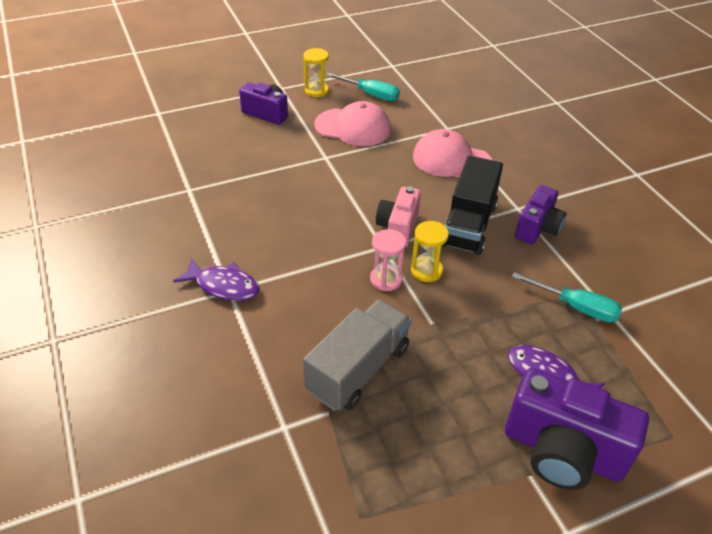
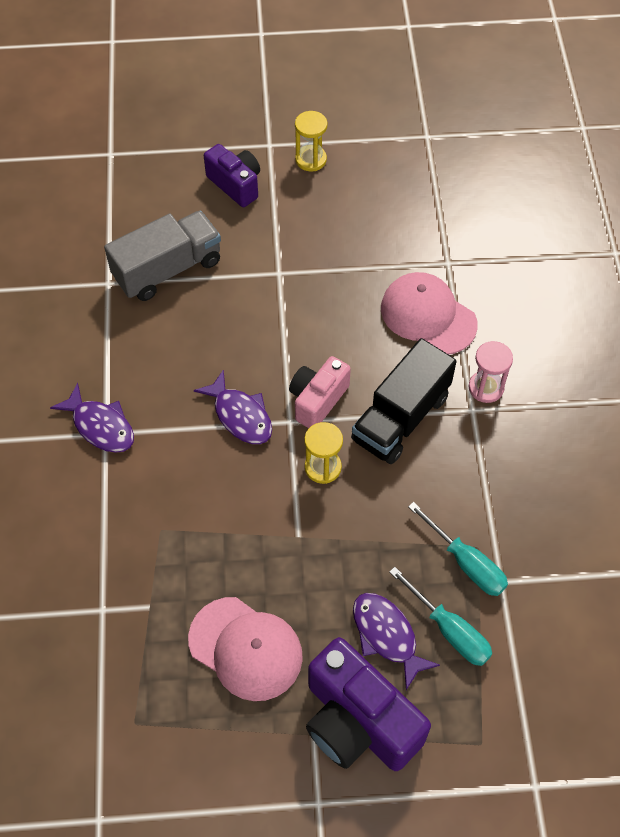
camera: 20 degrees right, 15 degrees up
(341, 251) = (240, 415): none -> purple fish
(353, 127) = (330, 233): pink cap -> pink cap (246, 648)
(358, 369) = (198, 568): grey truck -> grey truck (168, 269)
(371, 94) = (376, 182): turquoise screwdriver -> turquoise screwdriver (449, 630)
(386, 279) = (273, 466): pink hourglass -> pink hourglass (486, 388)
(537, 228) = (480, 444): purple camera -> none

